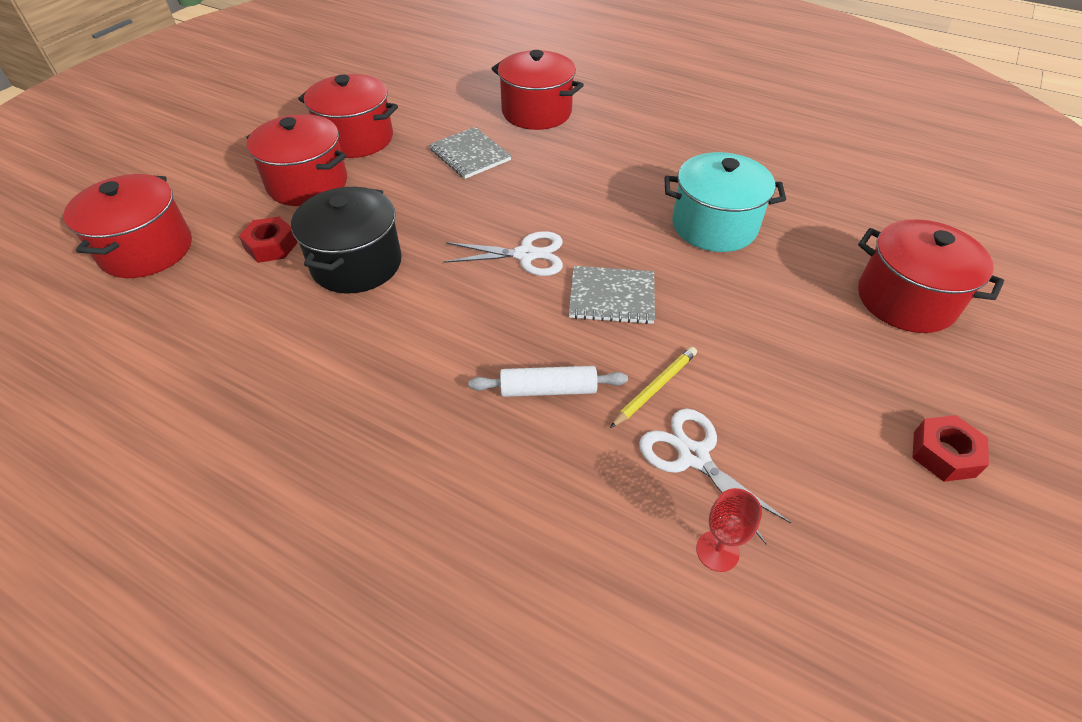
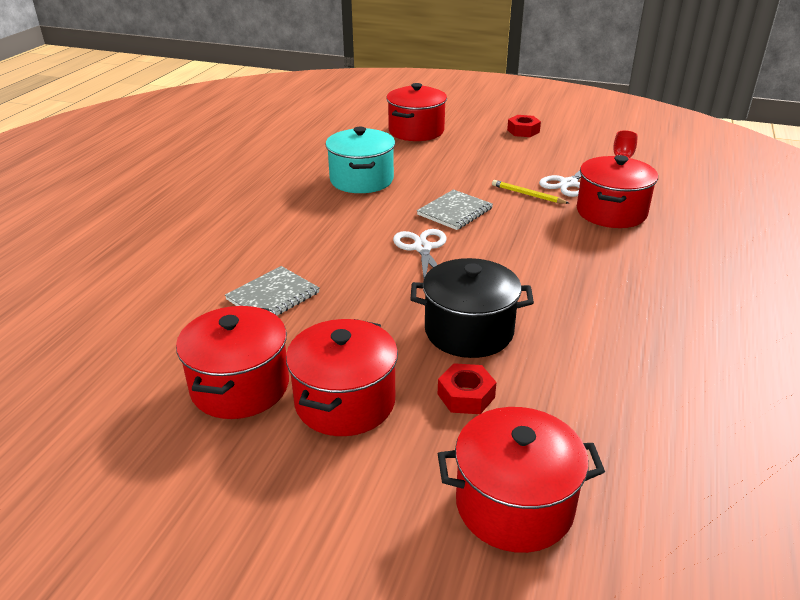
camera: 100 degrees left, 15 degrees down
(536, 112) = (186, 267): red pot -> red pot (611, 212)
(548, 389) = (552, 226): white rolling pin -> none
(612, 297) = (455, 212): grey notebook -> grey notebook turned 45 degrees clockwise

